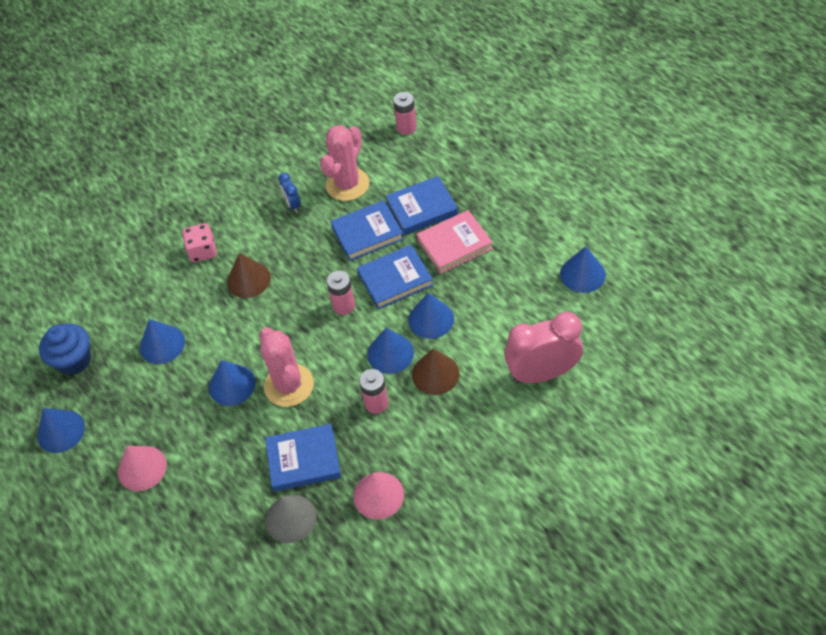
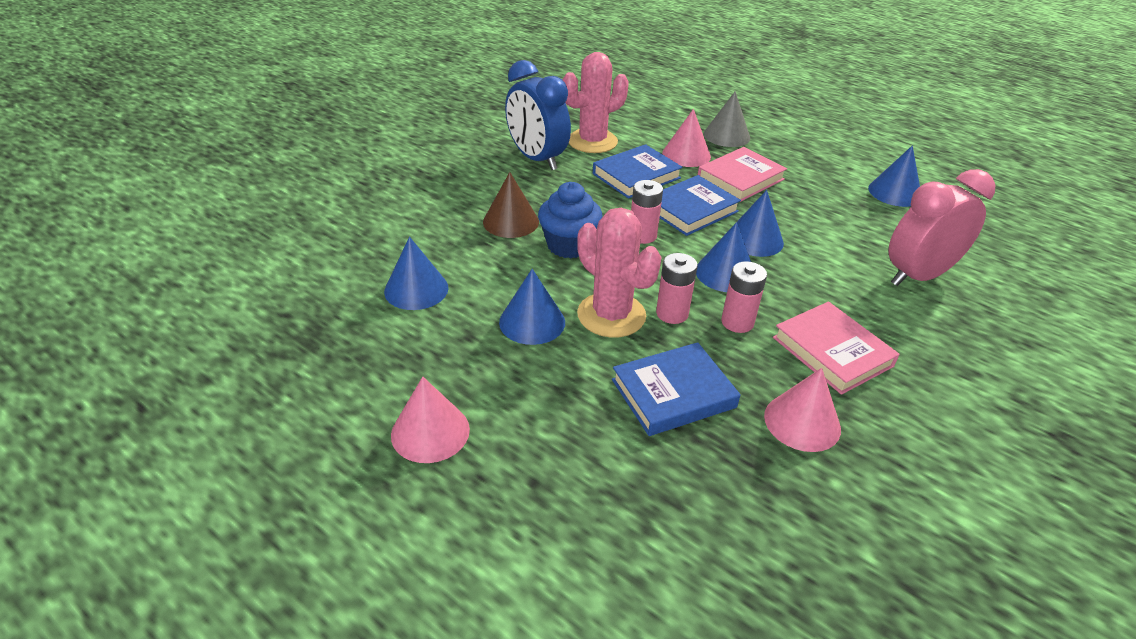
camera: 20 degrees left, 15 degrees down
(61, 431) = (283, 400): blue cone -> none
(74, 360) = (288, 317): blue cupcake -> blue cupcake (569, 245)
(203, 251) = (441, 201): pink dice -> none
(290, 518) = (691, 467): grey cone -> grey cone (726, 135)
(292, 205) = (536, 159): blue clock -> blue clock, size x2.15
(347, 184) = (592, 141): pink cactus -> pink cactus turned 45 degrees clockwise
(406, 127) = (633, 101): pink battery -> pink battery (672, 313)
(422, 208) = (686, 154): blue book -> pink cone
(431, 439) = (832, 352): none -> pink book
(435, 374) = (793, 287): brown cone -> none

